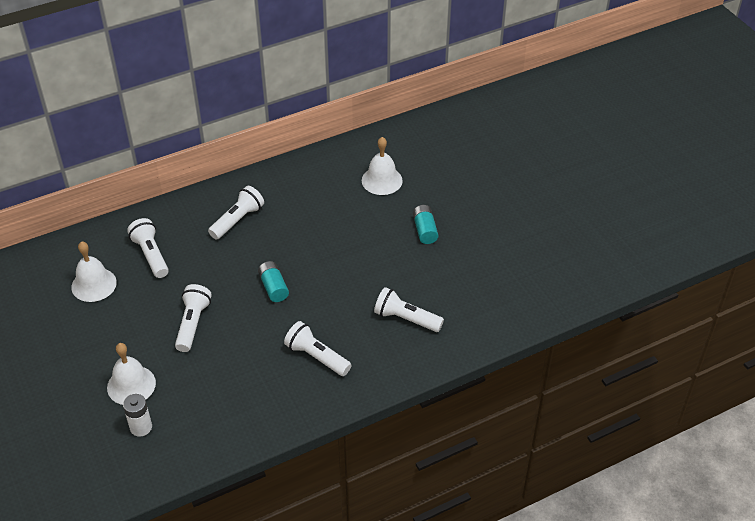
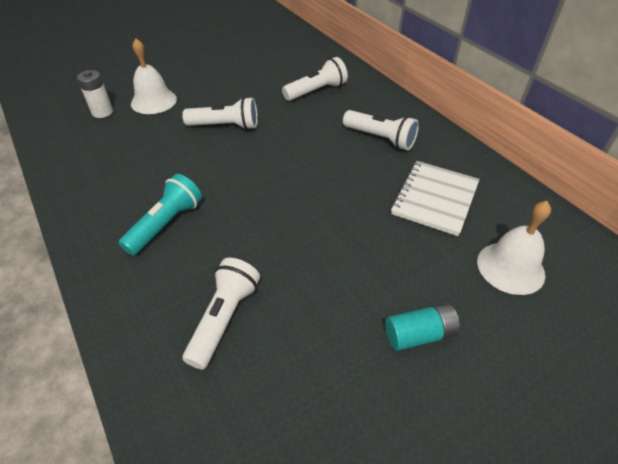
camera: 85 degrees right, 0 degrees up
(94, 284) = (275, 67): white bell -> none
(273, 287) = (279, 176): turquoise battery -> none
(315, 202) = (435, 199): none -> white notebook
(316, 357) = (166, 224): white flashlight -> turquoise flashlight

